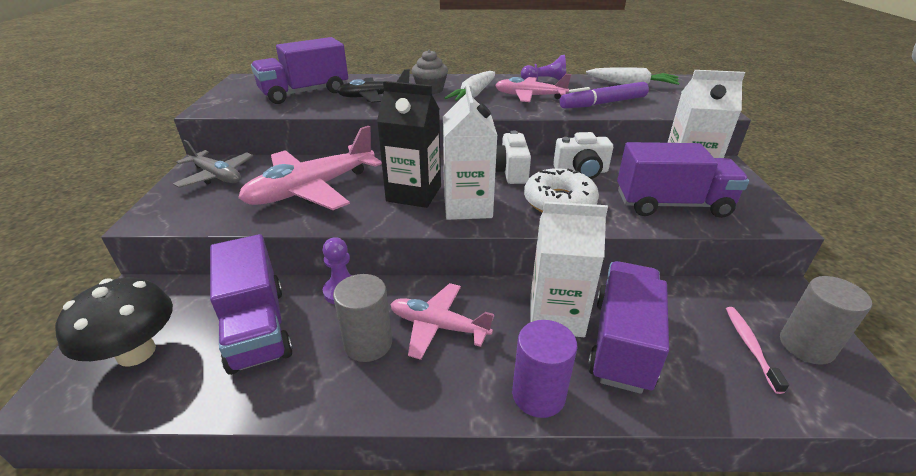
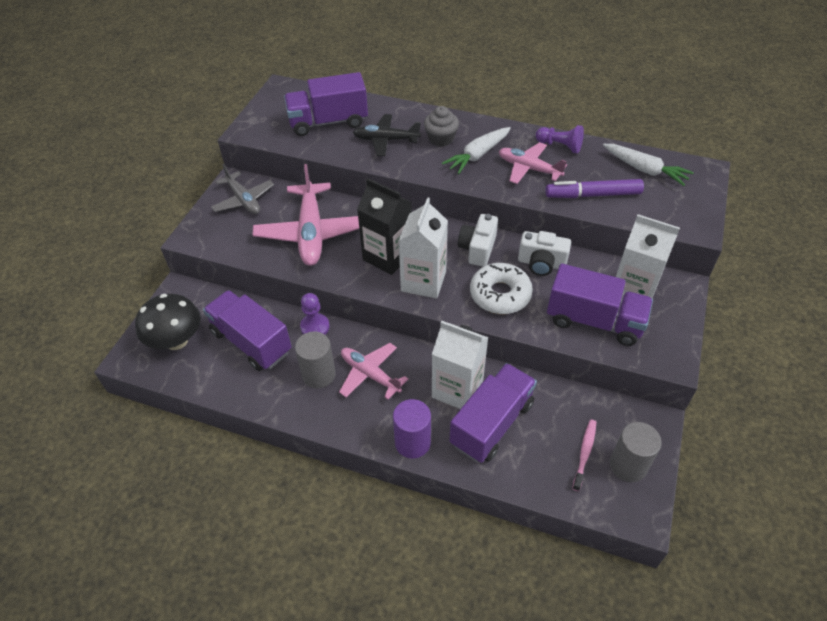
camera: 20 degrees right, 15 degrees up
(257, 327) = (251, 342): purple truck -> purple truck turned 135 degrees clockwise
(312, 189) = (311, 233): pink plane -> pink plane turned 75 degrees counterclockwise

